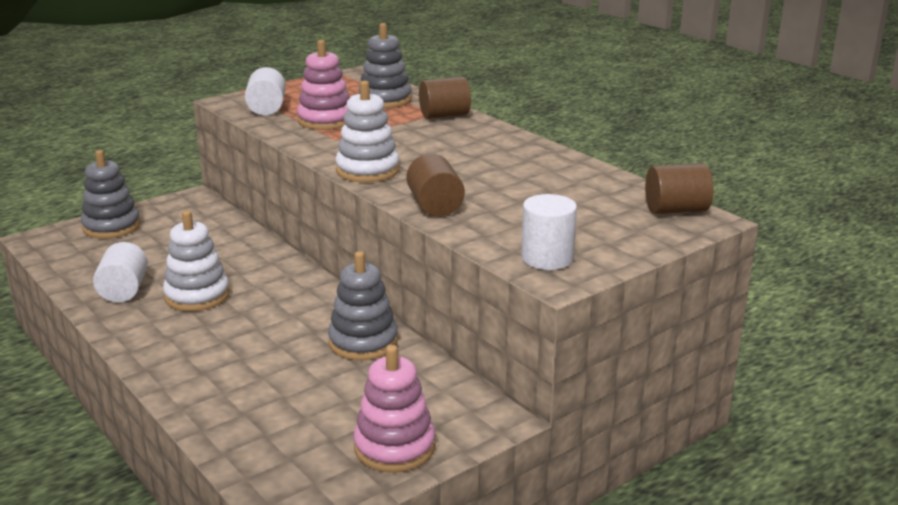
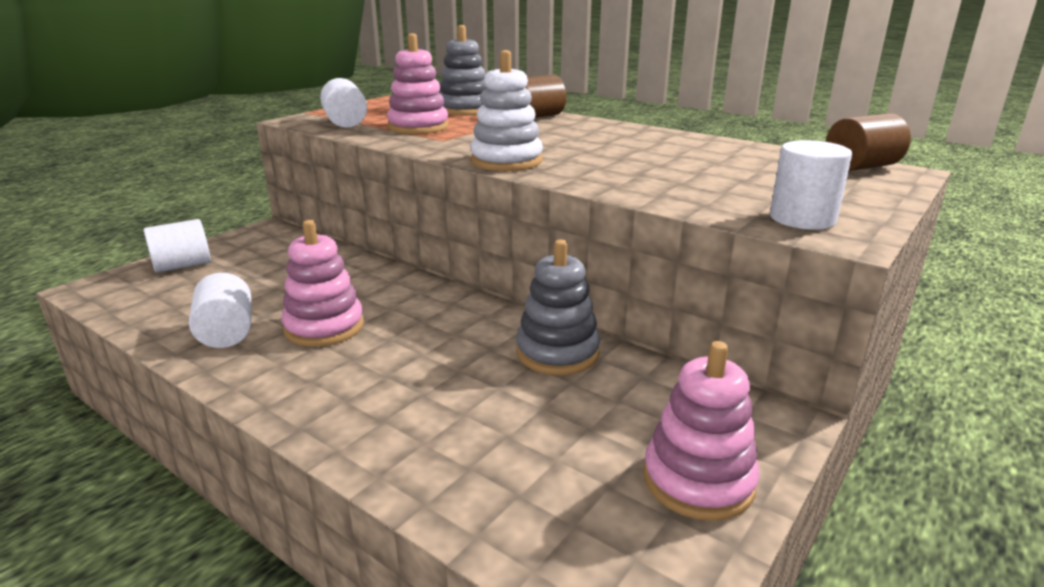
camera: 15 degrees left, 0 degrees up
(111, 227) = (182, 266): grey stacking toy -> white cylinder
(197, 296) = (324, 327): white stacking toy -> pink stacking toy
(435, 206) = (616, 184): brown cylinder -> none

